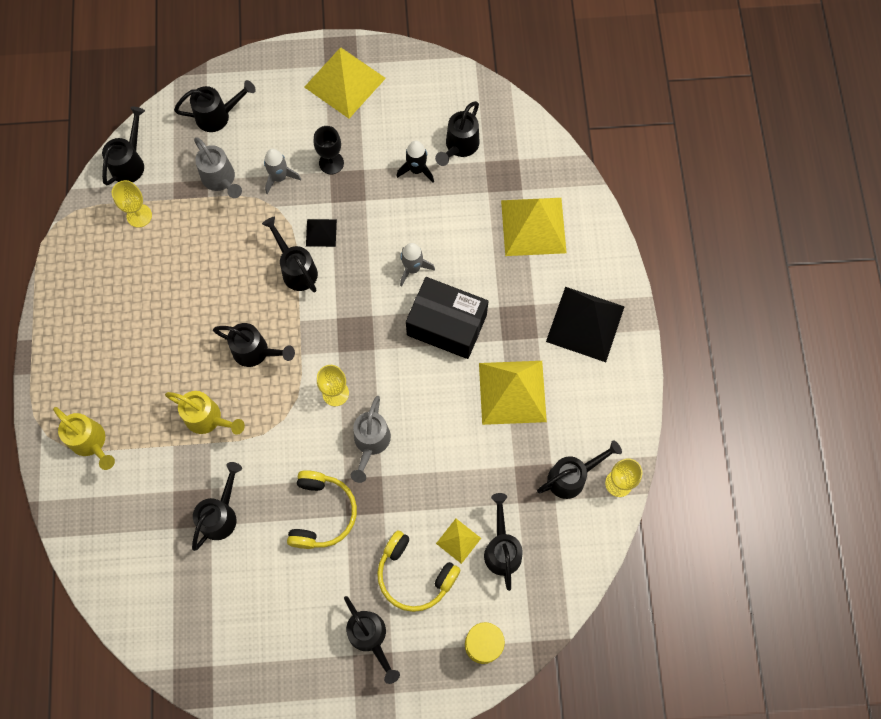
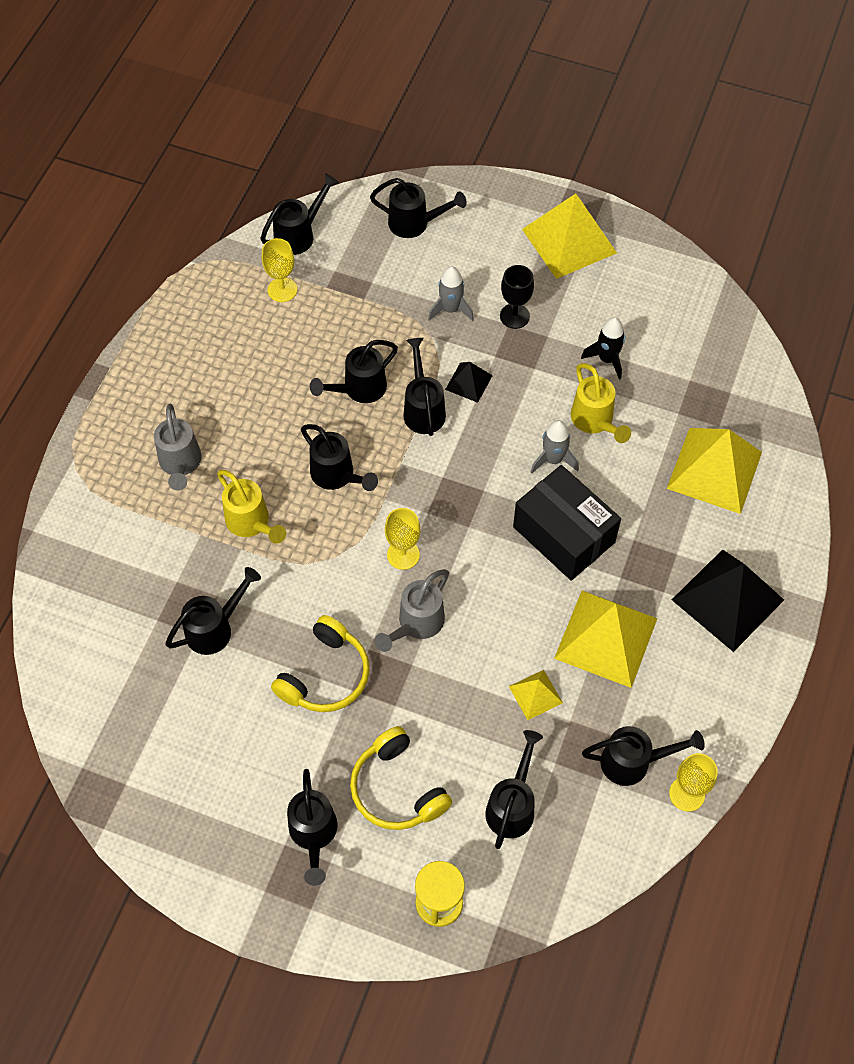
camera: 25 degrees right, 10 degrees down
(91, 442) = (117, 495): yellow watering can -> yellow watering can (595, 421)
(221, 180) = (386, 288): grey watering can -> grey watering can (180, 464)
(458, 541) = (466, 774): yellow pyramid -> yellow pyramid (535, 694)
(459, 146) = (667, 354): black watering can -> black watering can (359, 389)

